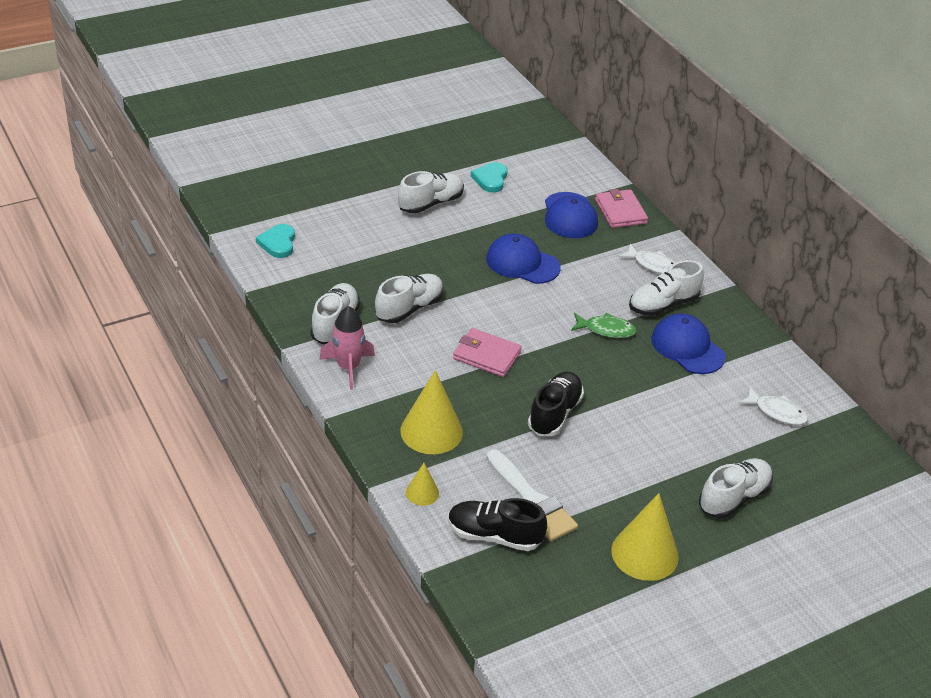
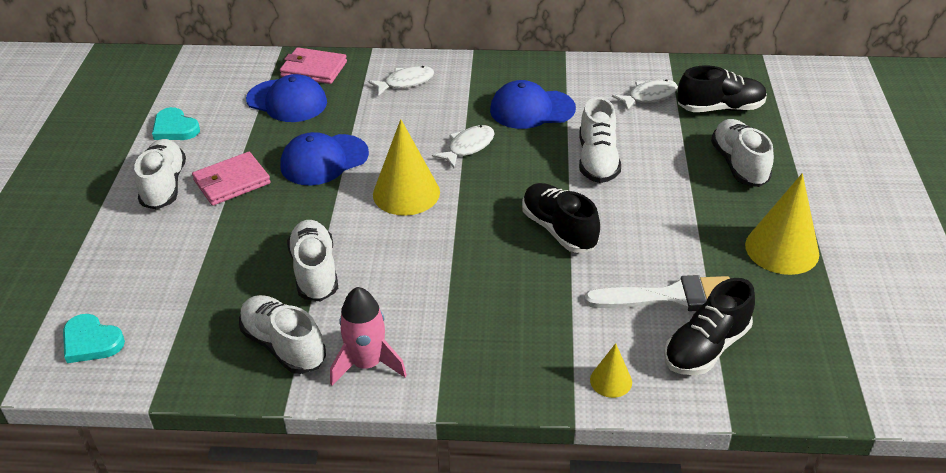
camera: 55 degrees left, 0 degrees up
(431, 431) = (521, 333): yellow cone -> yellow cone (406, 193)
(487, 355) = (438, 242): pink wallet -> pink wallet (232, 182)
(606, 330) = (468, 147): green fish -> white fish
(663, 305) = (464, 99): white shoe -> white shoe (597, 160)
(805, 463) = (720, 108): none -> black shoe

